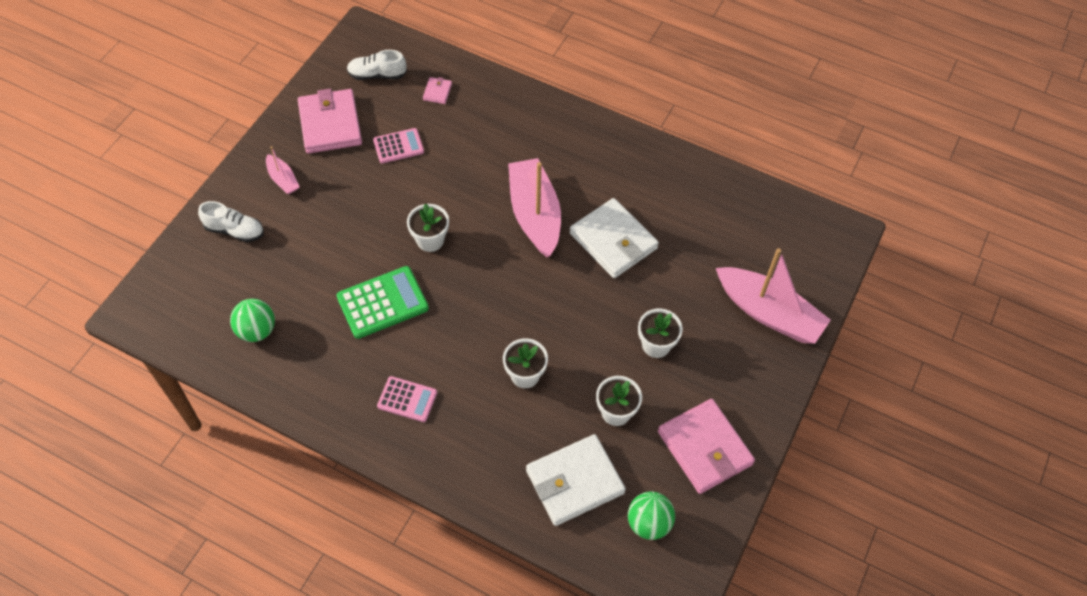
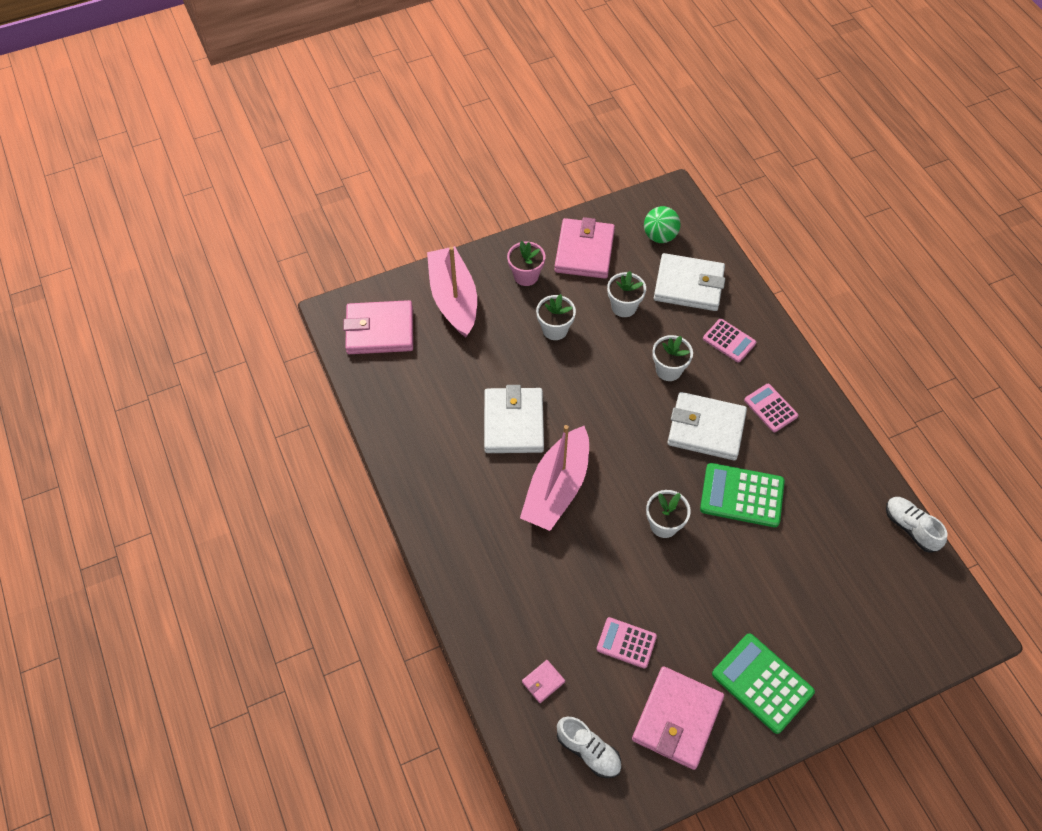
camera: 140 degrees left, 0 degrees up
(235, 230) = (838, 656): white shoe -> white shoe (910, 528)
(257, 330) = (864, 541): green ball -> none
(283, 179) = (762, 683): pink boat -> green calculator
(452, 341) = (706, 429): none -> white wallet
(491, 444) = (729, 341): none -> pink calculator
(731, 381) = (526, 276): none -> pink flower pot
(795, 243) = (380, 330): none -> pink wallet

